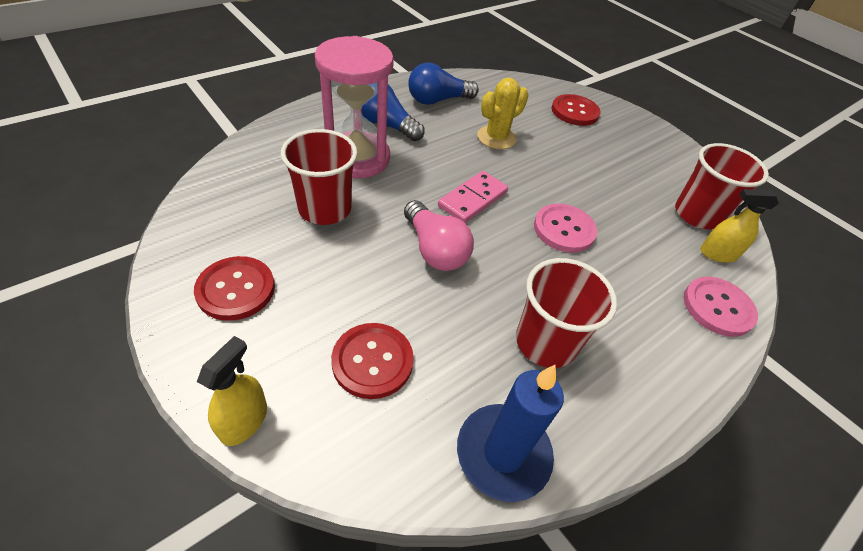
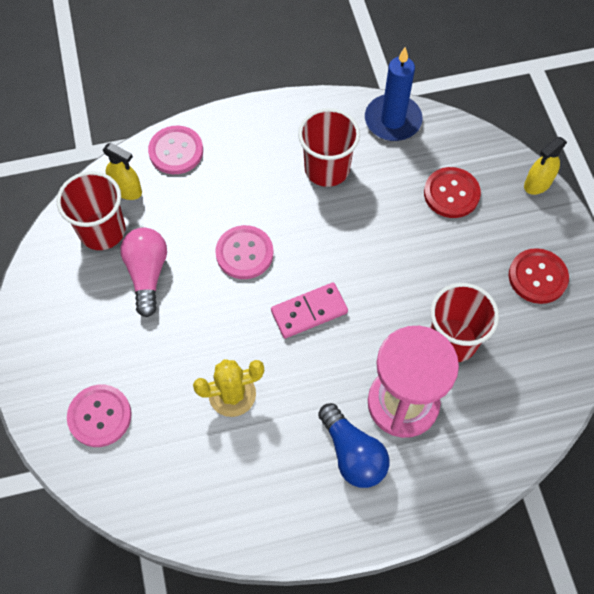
camera: 150 degrees left, 15 degrees up
(435, 249) = (371, 267): pink light bulb -> pink light bulb (147, 274)
(437, 100) = (266, 488): blue light bulb -> none
(574, 112) = (100, 416): red button -> pink button

